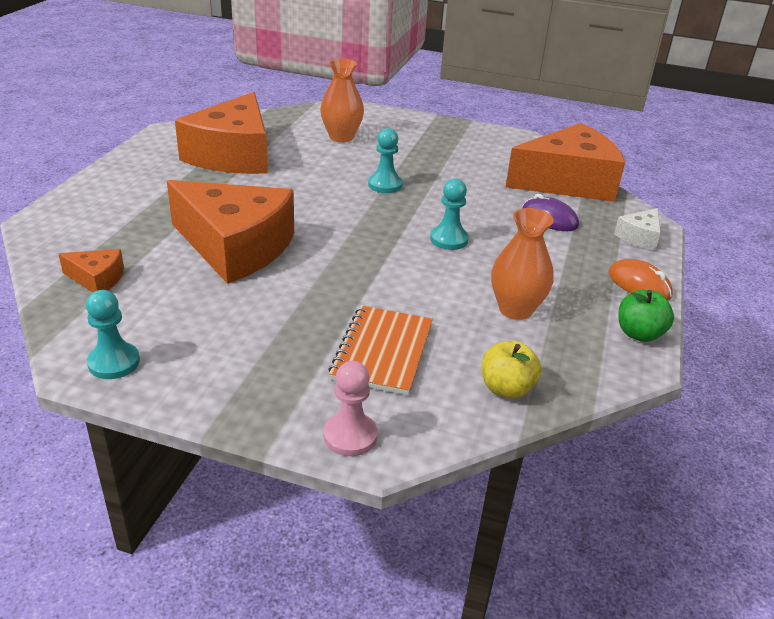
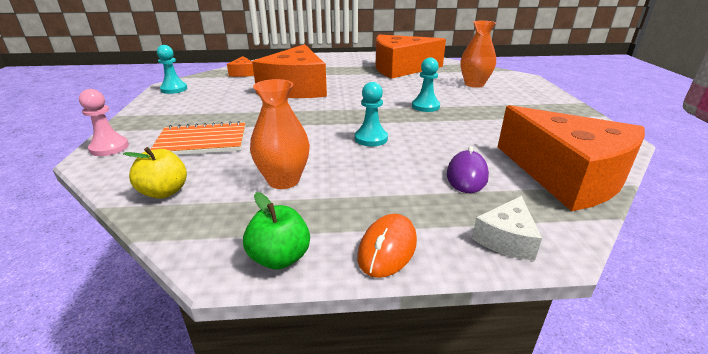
camera: 70 degrees right, 5 degrees down
(639, 237) = (506, 239): white cheese -> white cheese turned 75 degrees counterclockwise

